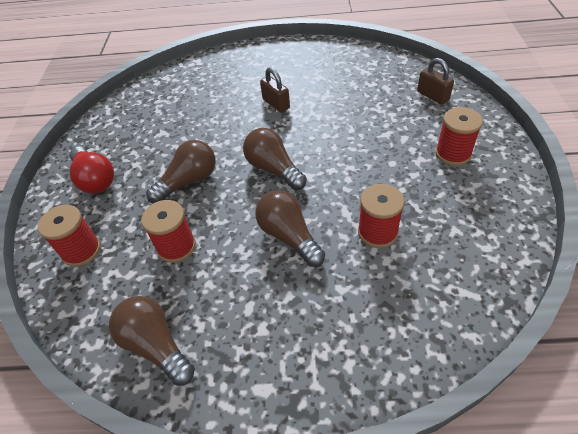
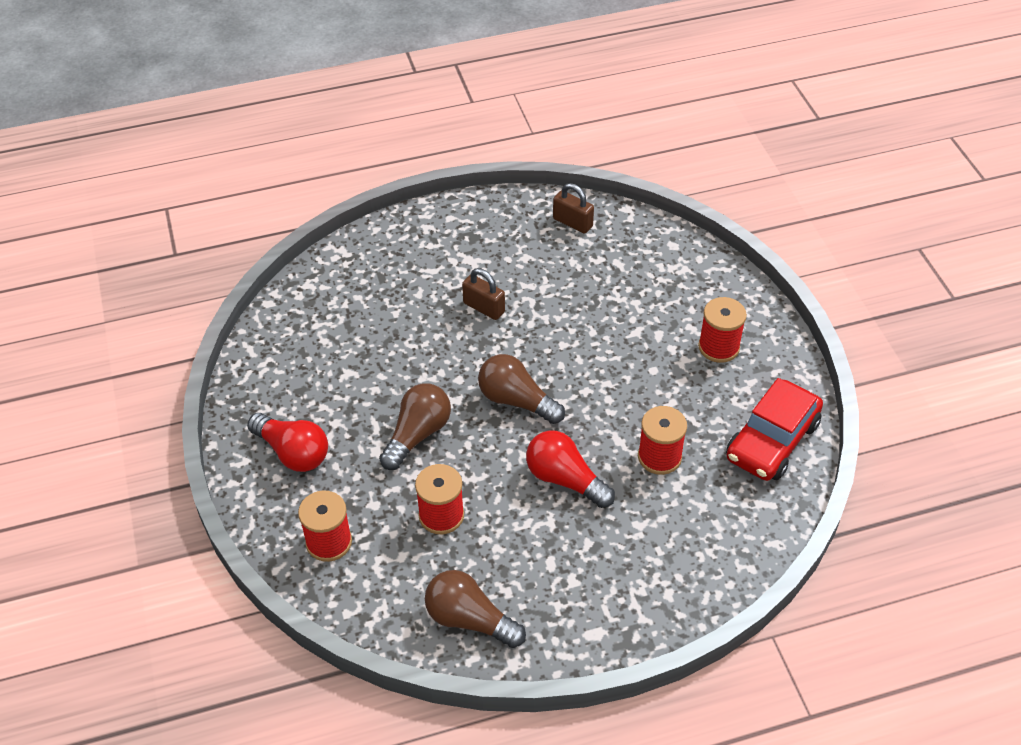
camera: 20 degrees left, 0 degrees up
(289, 236) = (565, 479): brown light bulb -> red light bulb
(432, 96) = (678, 269): brown padlock -> brown padlock (572, 223)
(487, 236) = (772, 441): none -> red car

